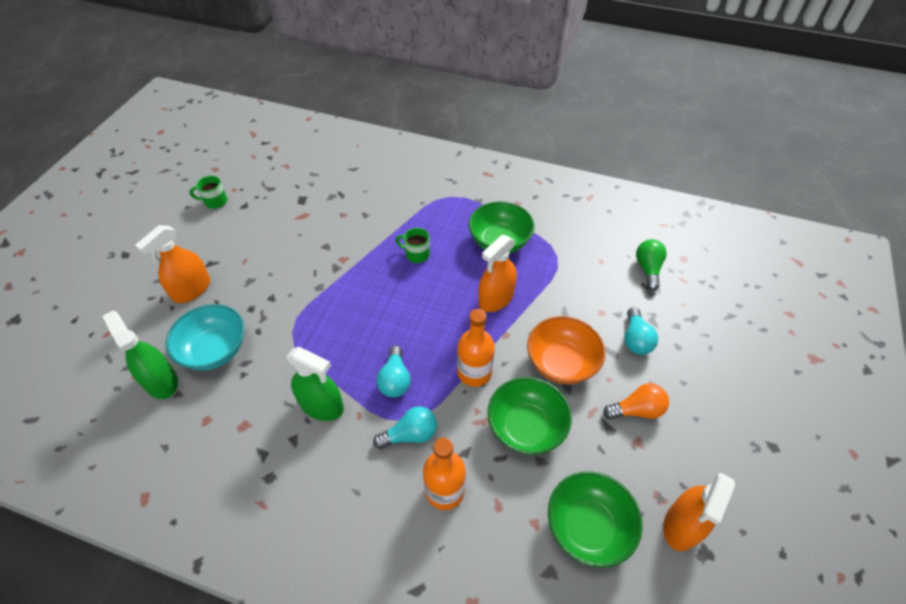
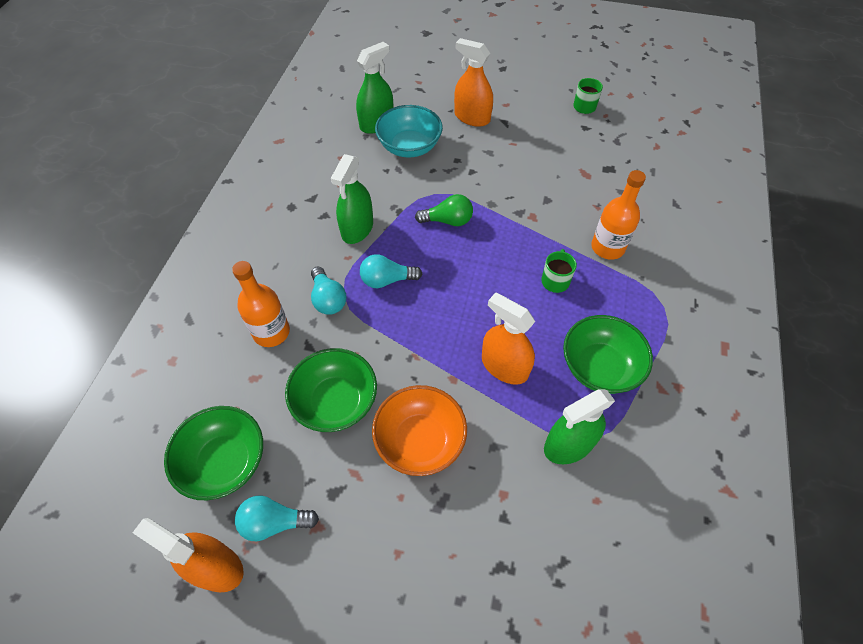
camera: 85 degrees right, 5 degrees up
(474, 372) = (400, 349): orange bottle -> orange bottle (607, 247)
(561, 269) = (568, 445): none -> green spray bottle
(635, 339) = (464, 538): turquoise light bulb -> turquoise light bulb (274, 522)
(637, 410) = (359, 529): orange light bulb -> none
(648, 269) = (597, 572): green light bulb -> green light bulb (448, 221)

